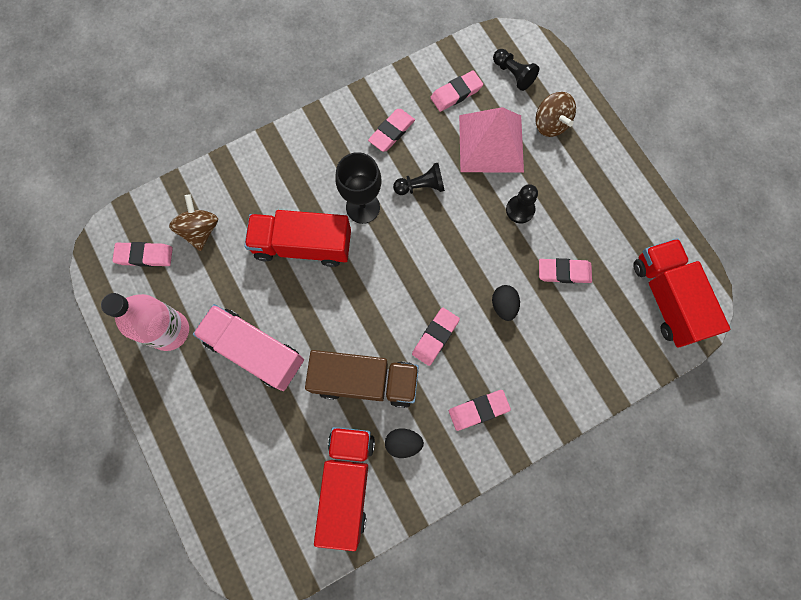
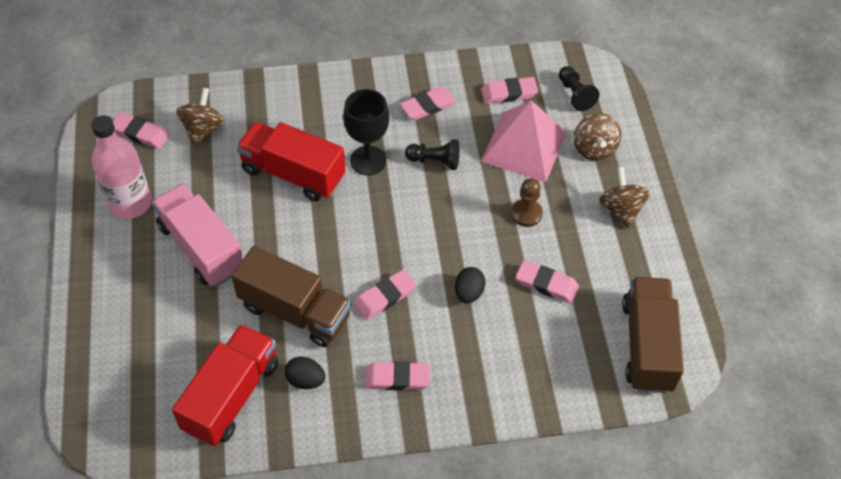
camera: 20 degrees right, 20 degrees down
(520, 210) = (526, 214): black pawn -> brown pawn
(596, 176) = (621, 209): none -> brown spinning top
(667, 298) = (647, 345): red truck -> brown truck

